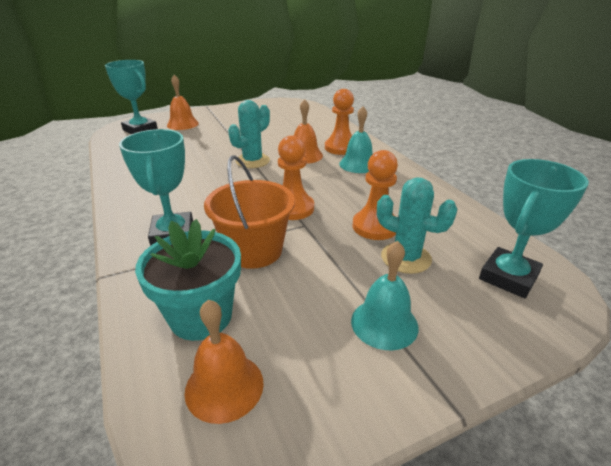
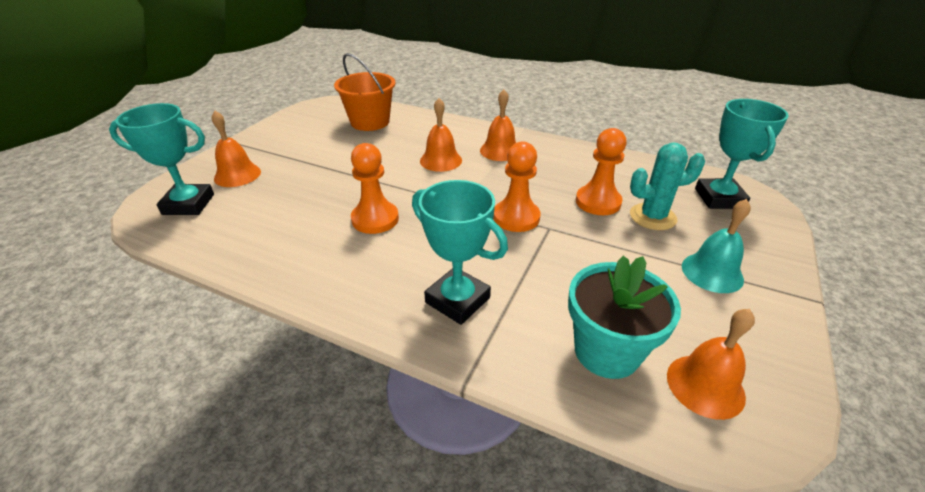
camera: 40 degrees left, 5 degrees up
(252, 161) = (401, 187): turquoise cactus -> none
(254, 250) = (550, 272): orange bucket -> orange bucket (370, 122)
(340, 148) = (460, 139): orange pawn -> orange pawn (375, 219)
(358, 164) = (500, 150): turquoise bell -> orange bell

